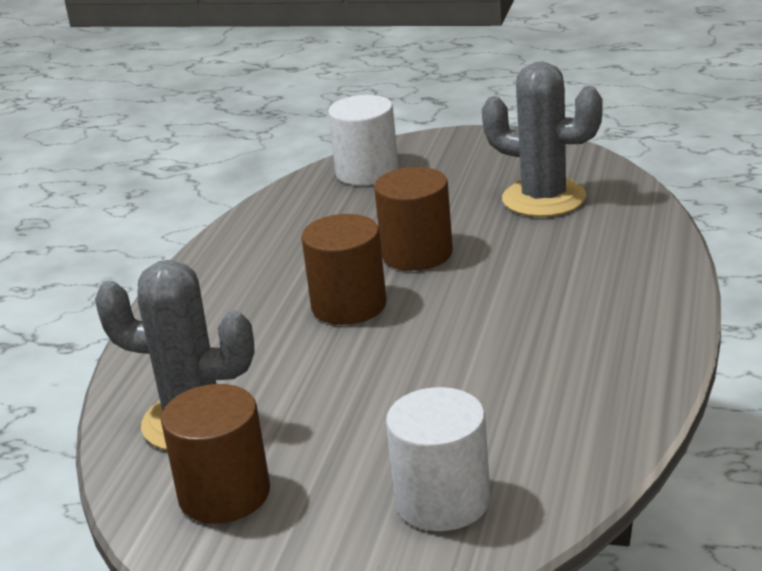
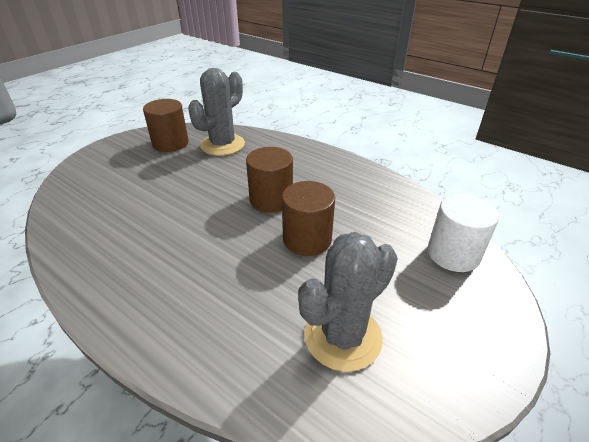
camera: 110 degrees right, 10 degrees up
(442, 501) = (99, 184): white cylinder -> none

